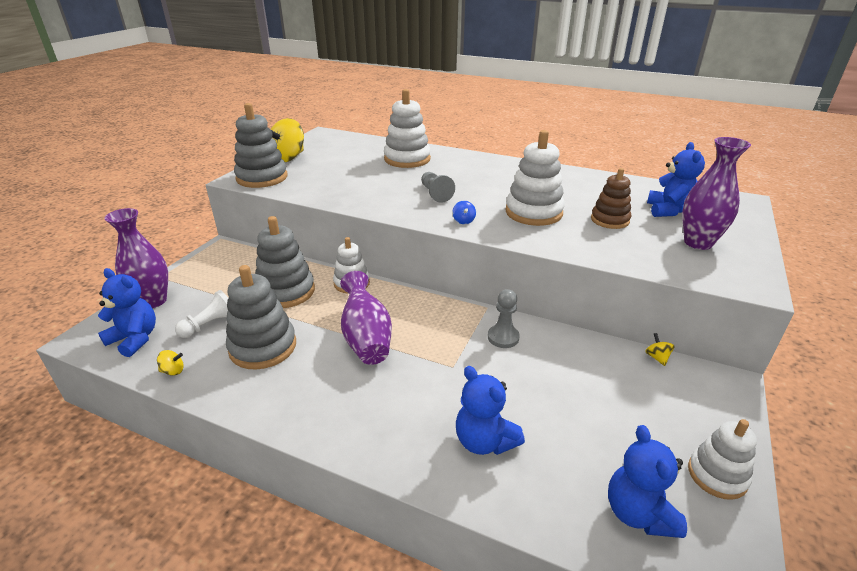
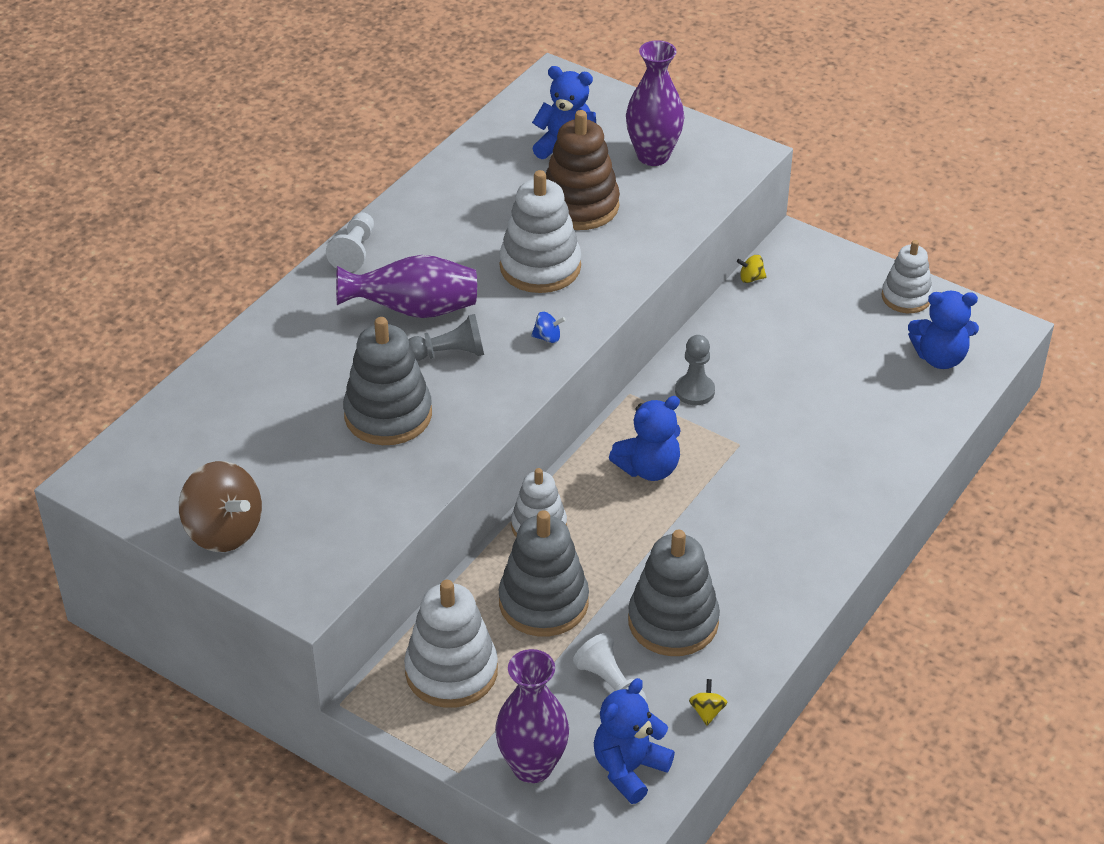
camera: 80 degrees left, 10 degrees up
(262, 178) = (311, 563): grey stacking toy -> grey stacking toy (388, 415)
(288, 158) = (224, 531): yellow spinning top -> brown spinning top
(366, 338) = (672, 517): purple vase -> purple vase (414, 310)
(407, 159) = (291, 369): white stacking toy -> white stacking toy (451, 671)
(484, 441) = (853, 437): blue teddy bear -> blue teddy bear (648, 468)
(510, 163) = (354, 251): none -> white pawn
(610, 220) = (579, 206): brown stacking toy -> brown stacking toy, size x1.56

